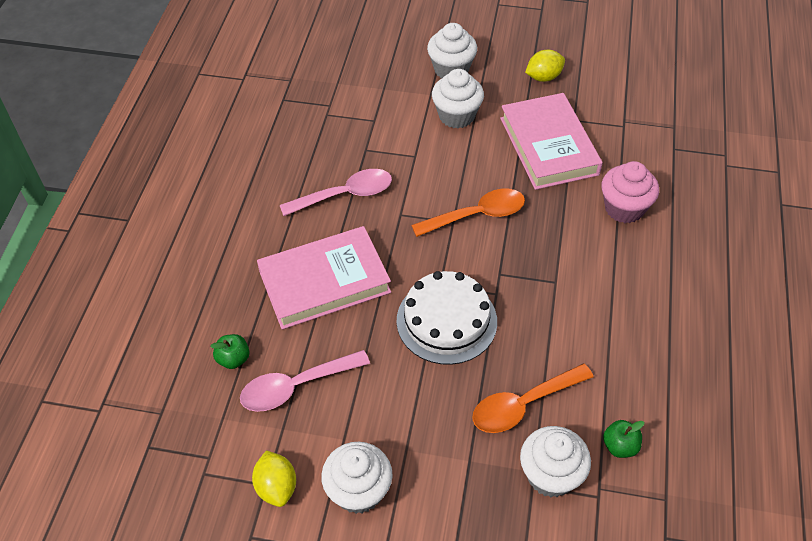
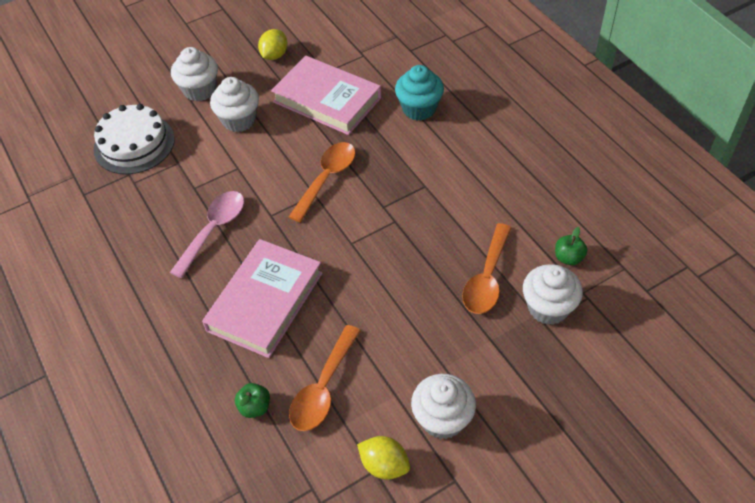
camera: 40 degrees left, 0 degrees up
(296, 386) = (323, 388): pink spoon -> orange spoon
(446, 321) = (381, 263): white cake -> white cake (134, 144)
(624, 208) = (419, 109): pink cupcake -> turquoise cupcake

